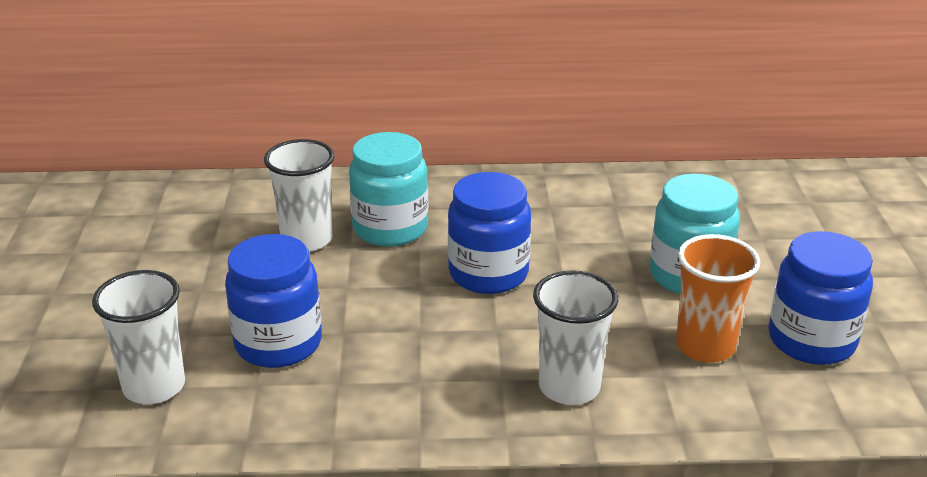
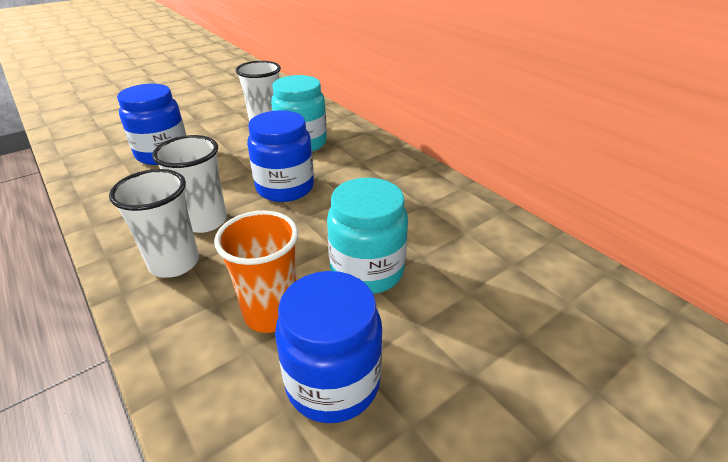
camera: 55 degrees right, 5 degrees up
(154, 387) = (107, 139): white cup -> white cup (205, 221)

